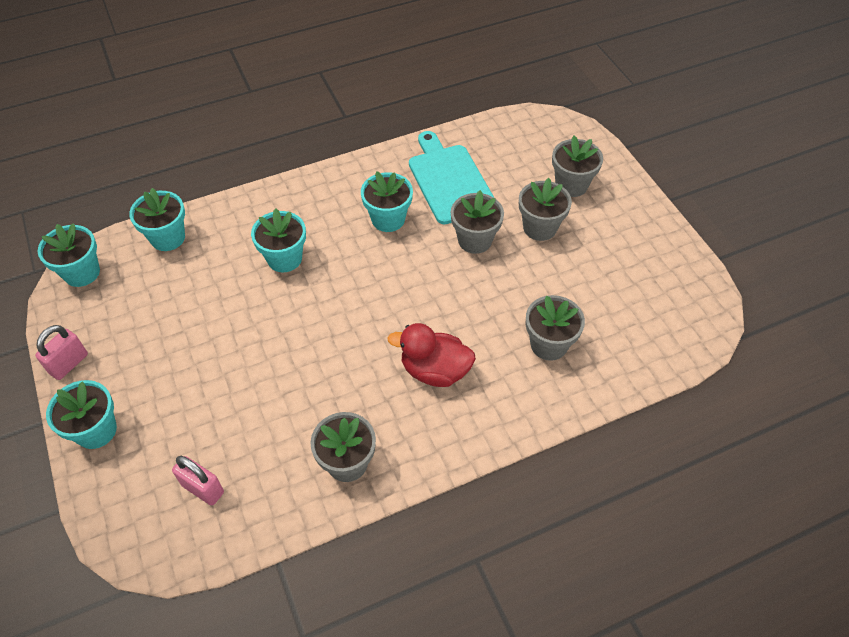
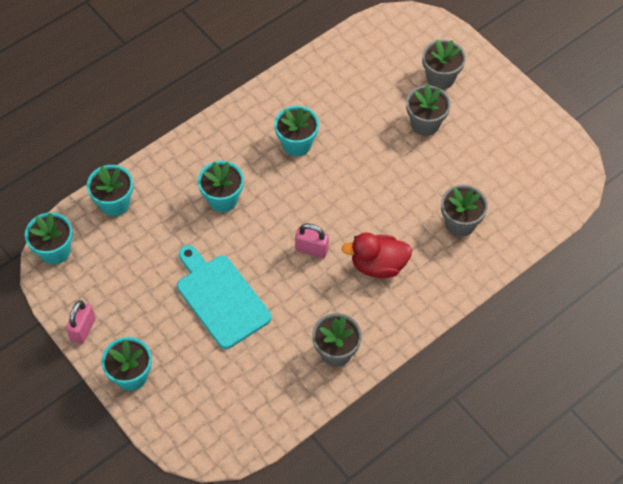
camera: 15 degrees left, 5 degrees up
(203, 489) = (234, 397): pink padlock -> pink padlock (311, 249)
(449, 181) = (336, 96): turquoise cutting board -> turquoise cutting board (220, 298)
(475, 240) = (375, 147): grey flower pot -> none

